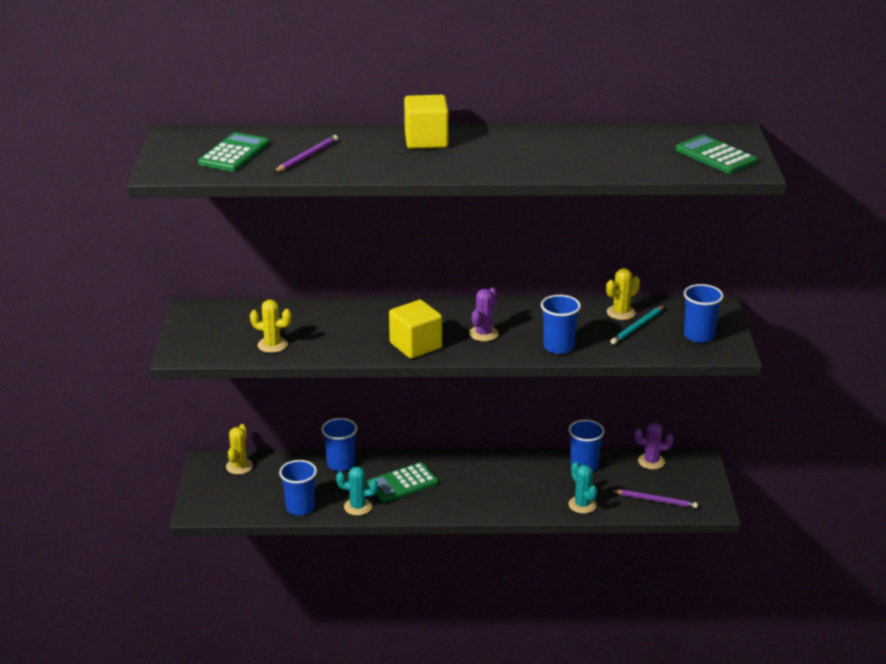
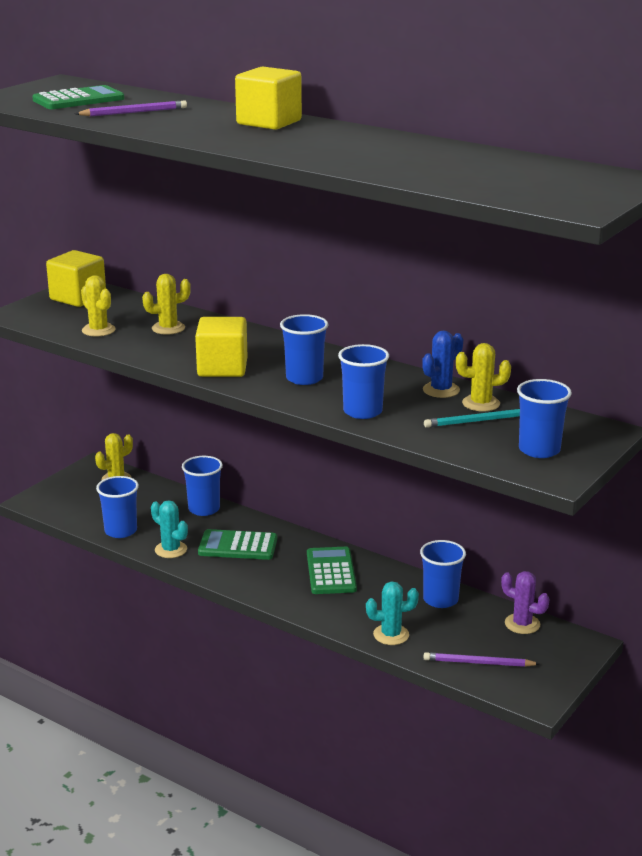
camera: 35 degrees right, 5 degrees down
(207, 320) = (78, 298): none -> yellow cube
(323, 324) = (168, 328): none -> yellow cactus
(483, 334) = (304, 378): purple cactus -> blue cup
(582, 505) = (391, 635): turquoise cactus -> turquoise cactus turned 75 degrees clockwise
(583, 311) = (441, 390): none -> blue cactus
(655, 500) = (478, 663): purple pencil -> purple pencil turned 135 degrees clockwise
(715, 156) = (559, 189): green calculator -> green calculator (331, 571)

